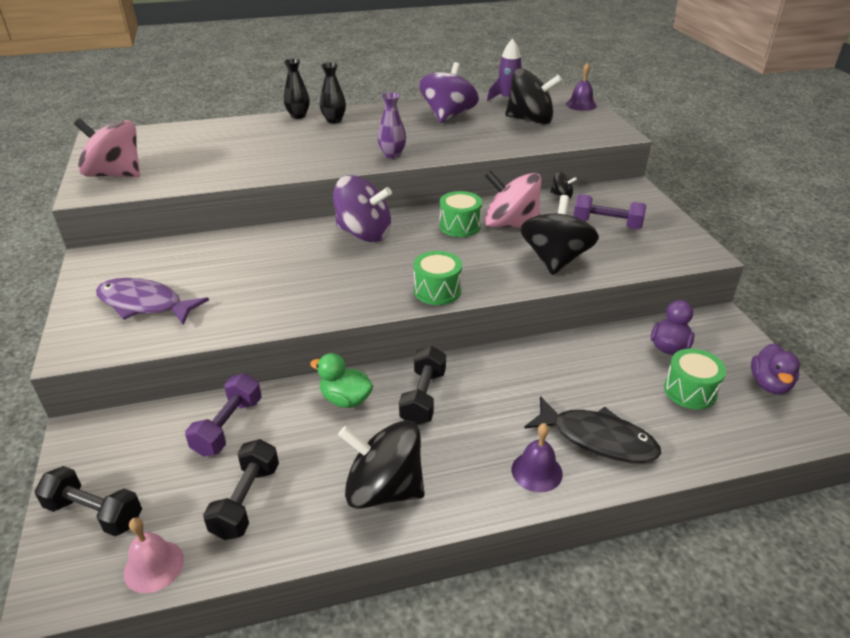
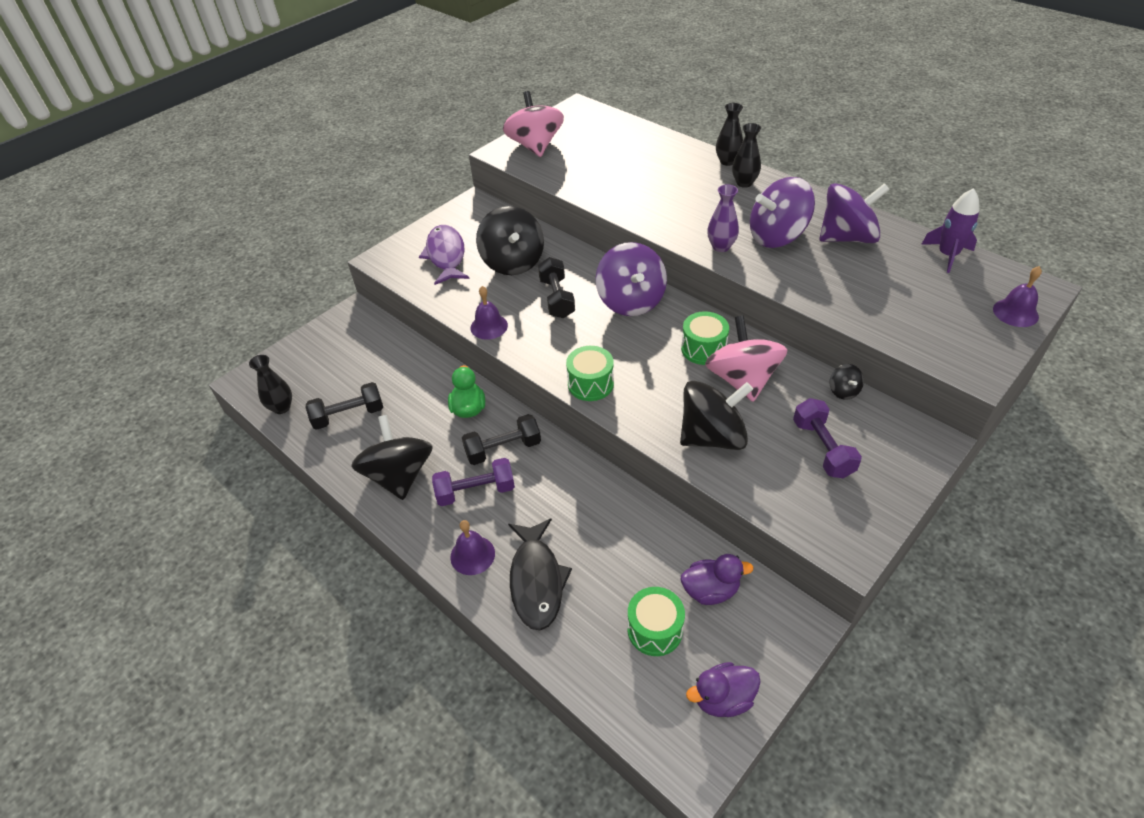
camera: 60 degrees right, 10 degrees up
(95, 513) = (302, 360): black dumbbell -> black dumbbell (557, 298)
(154, 566) = (281, 407): pink bell -> black vase
(228, 426) = (402, 368): purple dumbbell -> purple dumbbell (475, 491)
(291, 317) = (489, 326): none -> purple bell
(412, 134) = (777, 236): none -> purple spinning top
(530, 120) = (916, 293): black spinning top -> black spinning top (513, 262)

